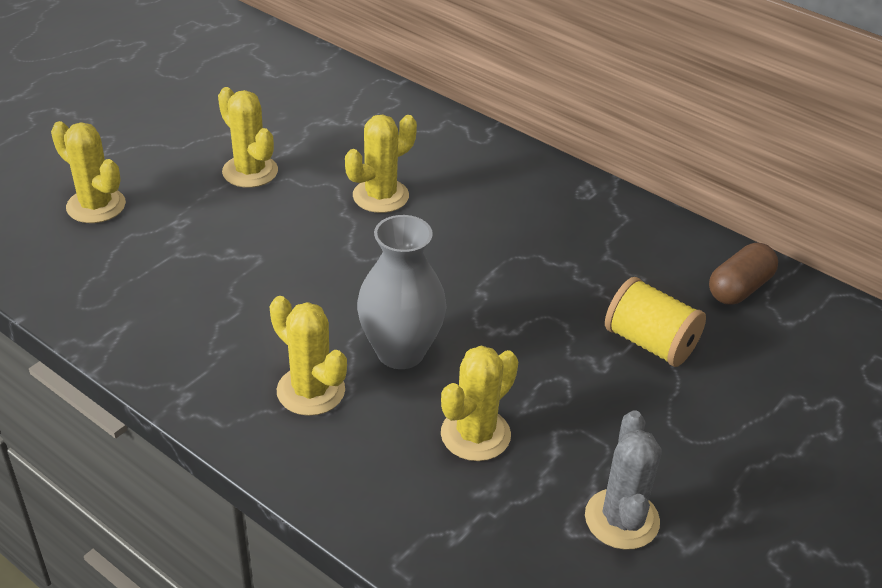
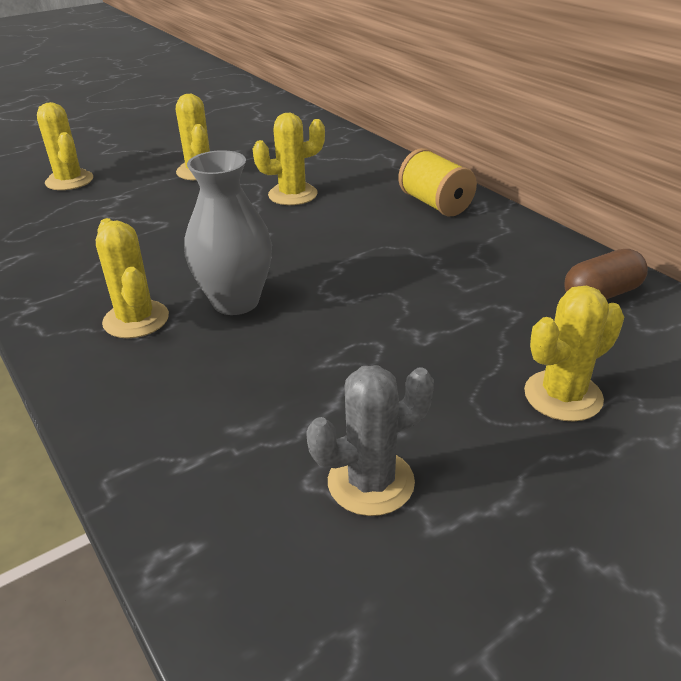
camera: 20 degrees right, 5 degrees down
(475, 434) = (262, 377): yellow cactus -> yellow cactus (563, 396)
(621, 519) = (371, 482): grey cactus -> grey cactus turned 45 degrees clockwise
(650, 343) = (484, 327): yellow spool -> yellow spool (435, 204)

